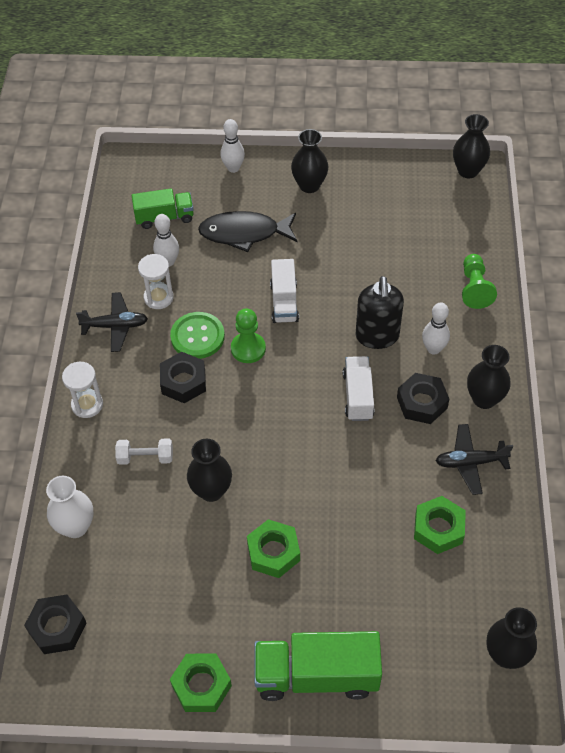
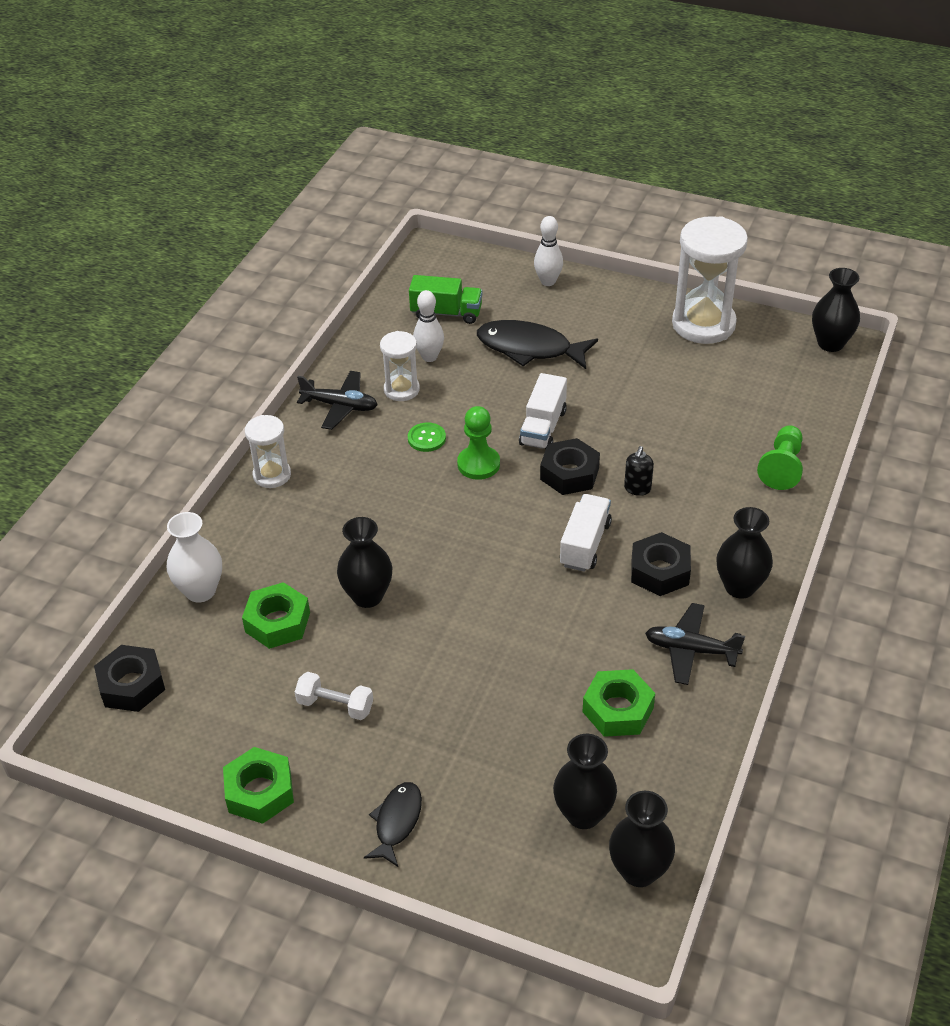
camera: 20 degrees right, 10 degrees down
(145, 457) = (310, 543): white dumbbell -> white dumbbell (335, 705)
(183, 382) = (389, 479): black nut -> black nut (569, 473)
(197, 337) = (426, 438): green button -> green button, size x0.58
(273, 552) = (408, 679): green nut -> green nut (277, 622)
(309, 185) = (628, 317): black vase -> black vase (583, 814)
(316, 675) = (397, 822): green truck -> black fish
(368, 177) = (703, 324): none -> white hourglass
(377, 336) = (637, 489): black soap dispenser -> black soap dispenser, size x0.49
(433, 349) = (701, 518): white bowling pin -> none

